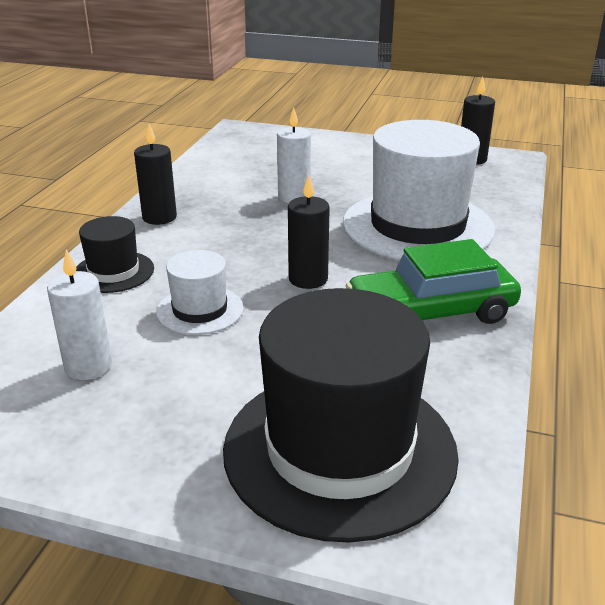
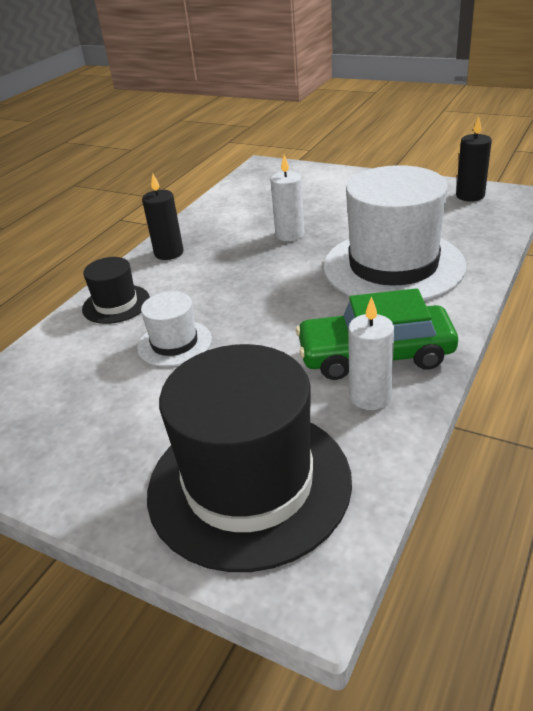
camera: 15 degrees right, 5 degrees up
(88, 366) = (70, 391): white candle -> white candle (370, 396)
(308, 279) = (275, 317): black candle -> none

